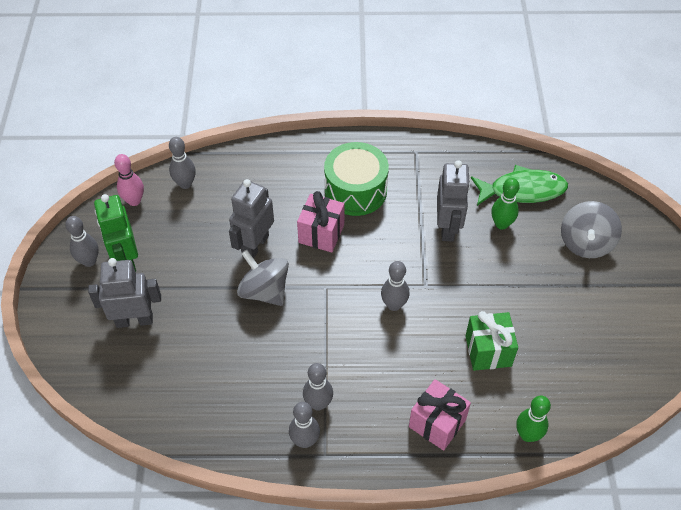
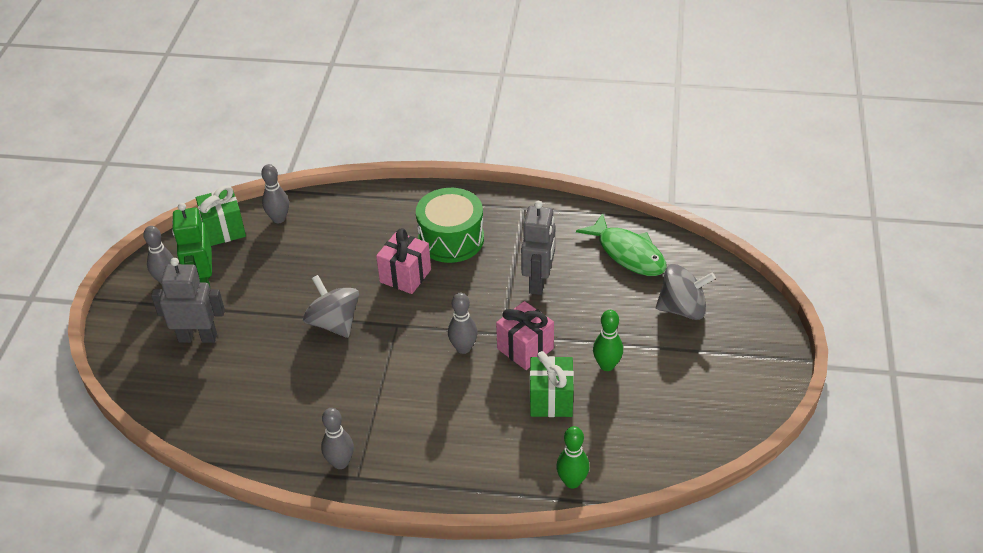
camera: 10 degrees right, 10 degrees down
(134, 201) = (224, 230): pink bowling pin -> green gift
(255, 245) = (335, 281): grey robot -> none
(318, 403) = (362, 430): grey bowling pin -> none
(437, 423) = (480, 461): pink gift -> pink gift (525, 348)
(501, 224) = (596, 283): green bowling pin -> green bowling pin (607, 365)
(523, 190) = (628, 253): green fish -> green fish turned 45 degrees clockwise
(585, 243) = (682, 309): grey spinning top -> grey spinning top turned 120 degrees counterclockwise

